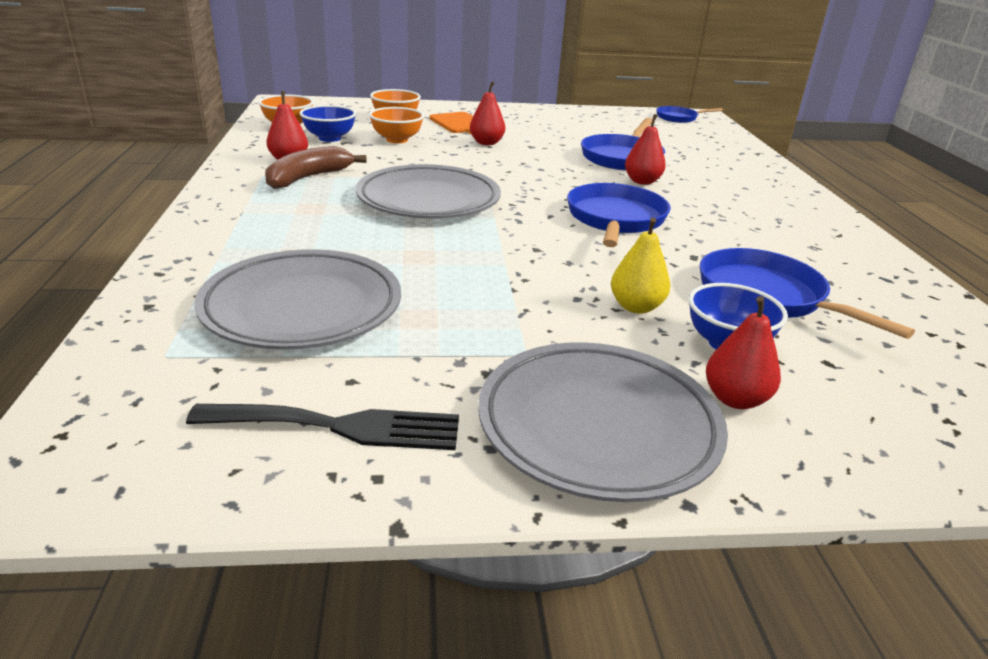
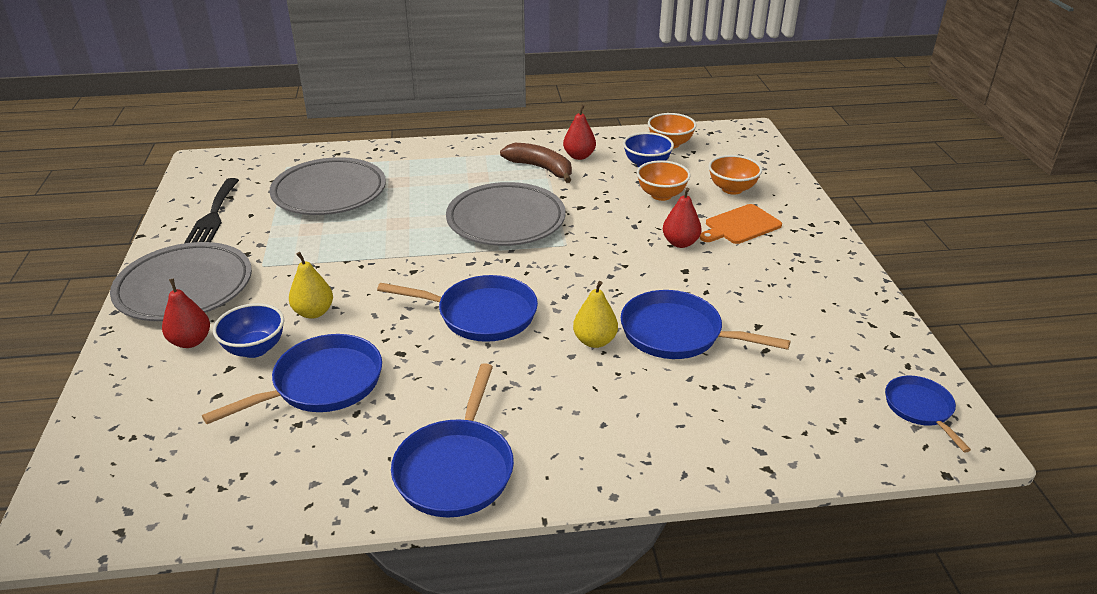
camera: 90 degrees right, 5 degrees up
(642, 181) = (594, 341): red pear -> yellow pear
(834, 236) = (456, 468): none -> blue pan

